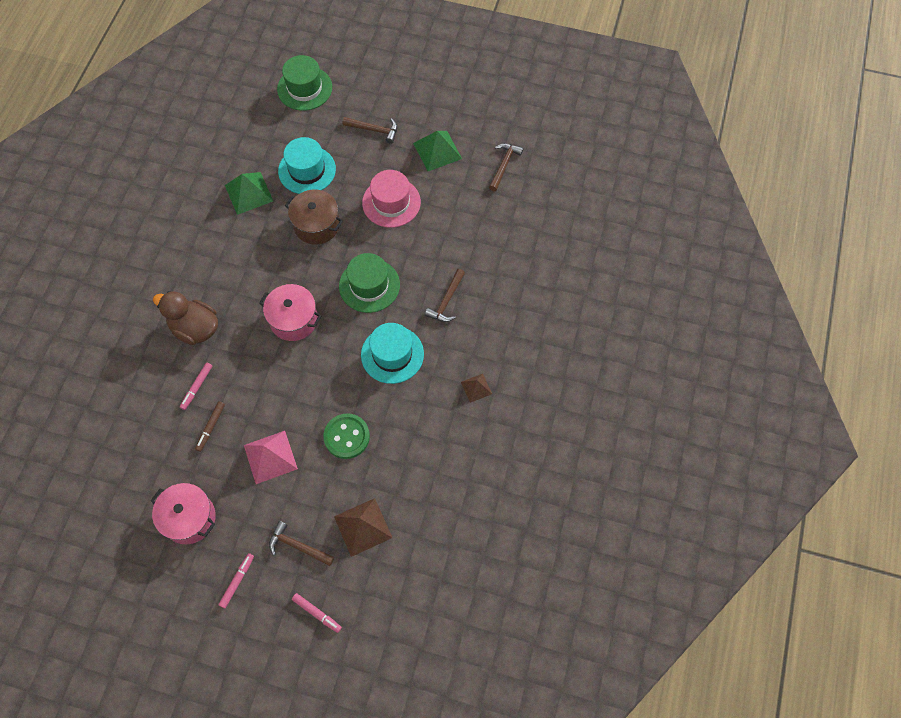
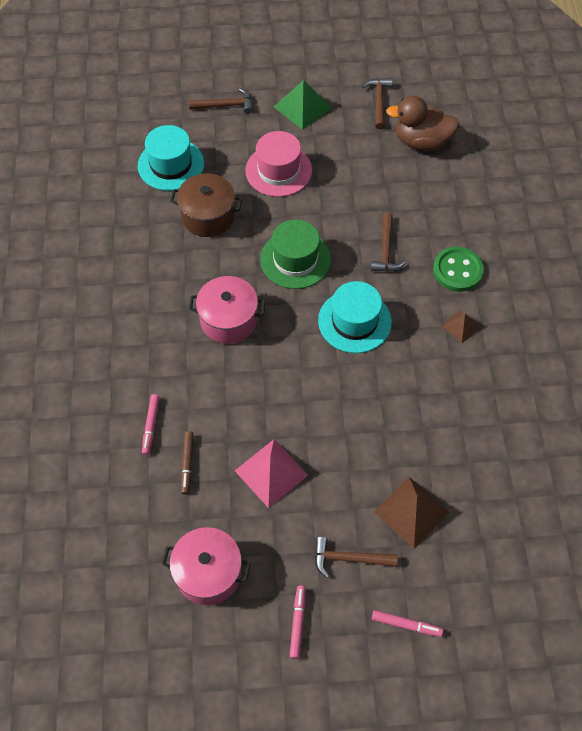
camera: 20 degrees left, 5 degrees down
(195, 328) = (120, 363): brown duck -> brown duck (421, 142)
(249, 193) = (116, 205): green pyramid -> none
(304, 88) = (130, 85): green hat -> none
(346, 437) = (346, 422): green button -> green button (457, 270)

